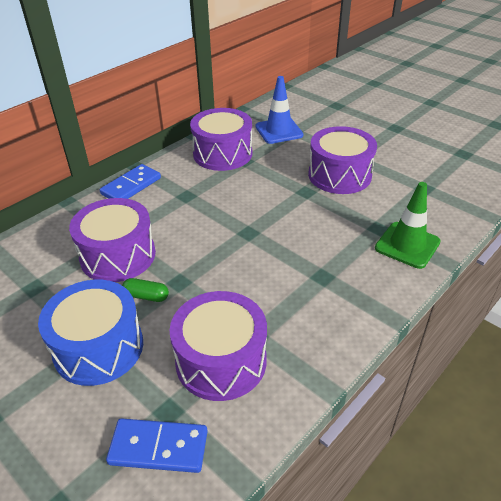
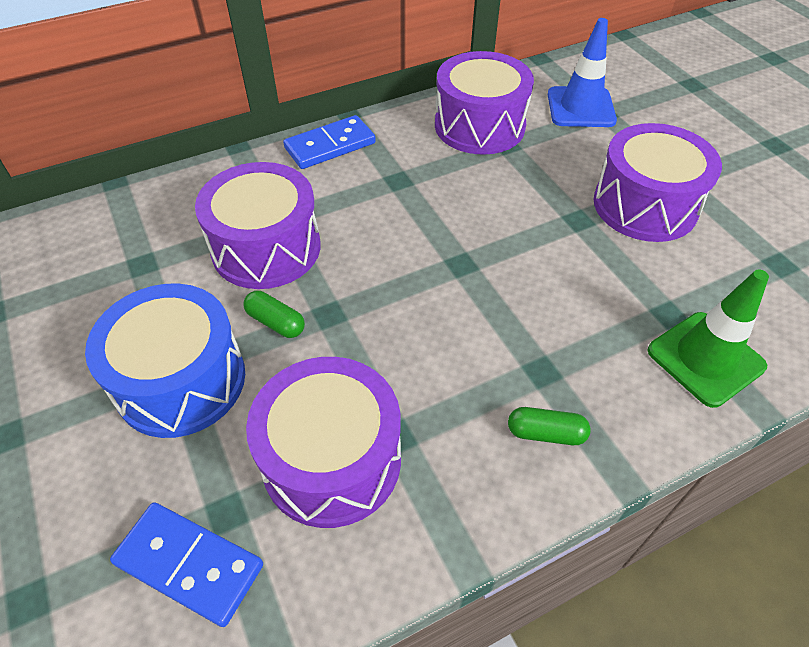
camera: 20 degrees right, 10 degrees up
(340, 308) = (546, 433): none -> green capsule

